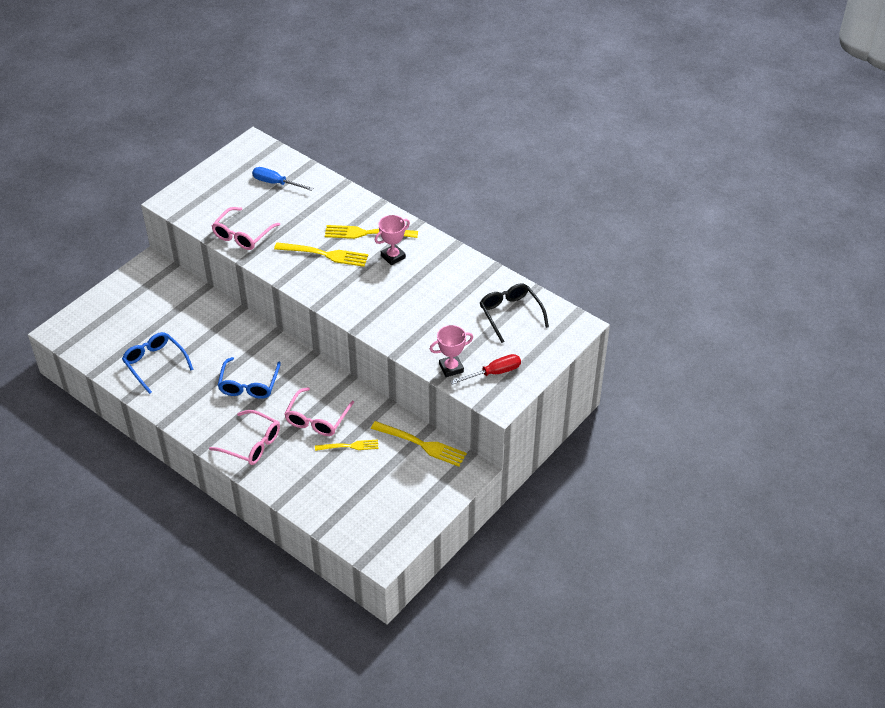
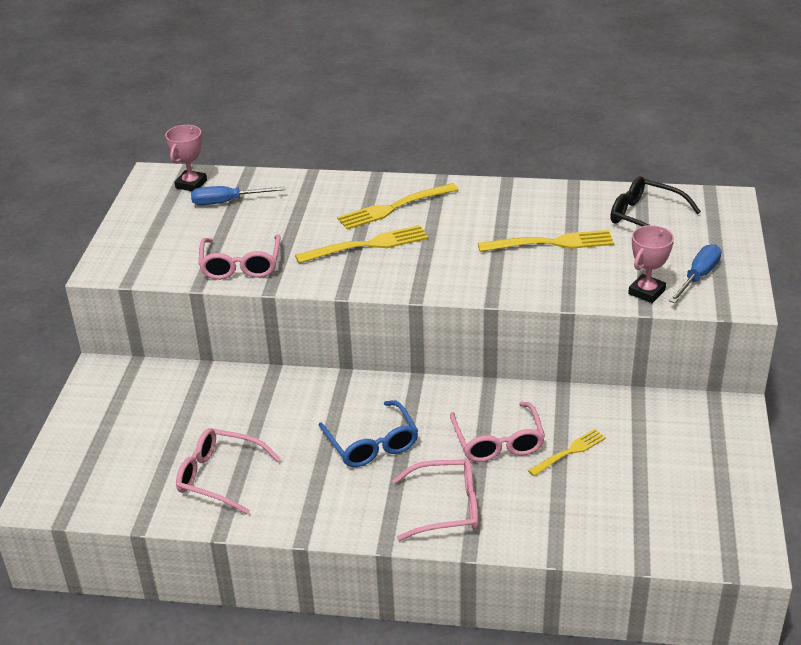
camera: 30 degrees left, 10 degrees down
(155, 364) = (220, 477): blue glasses -> pink glasses
(393, 257) = (450, 217): pink trophy -> pink trophy (191, 184)
(421, 444) = (649, 410): yellow fork -> yellow fork (551, 243)
(494, 373) = (698, 277): red screwdriver -> blue screwdriver

